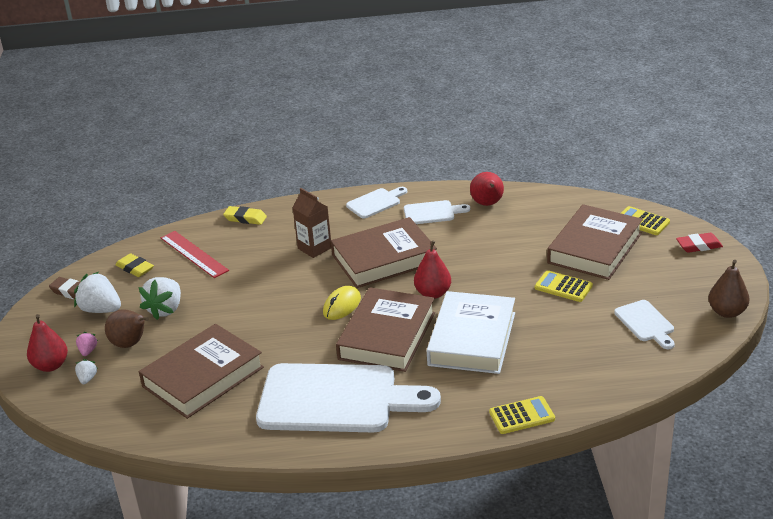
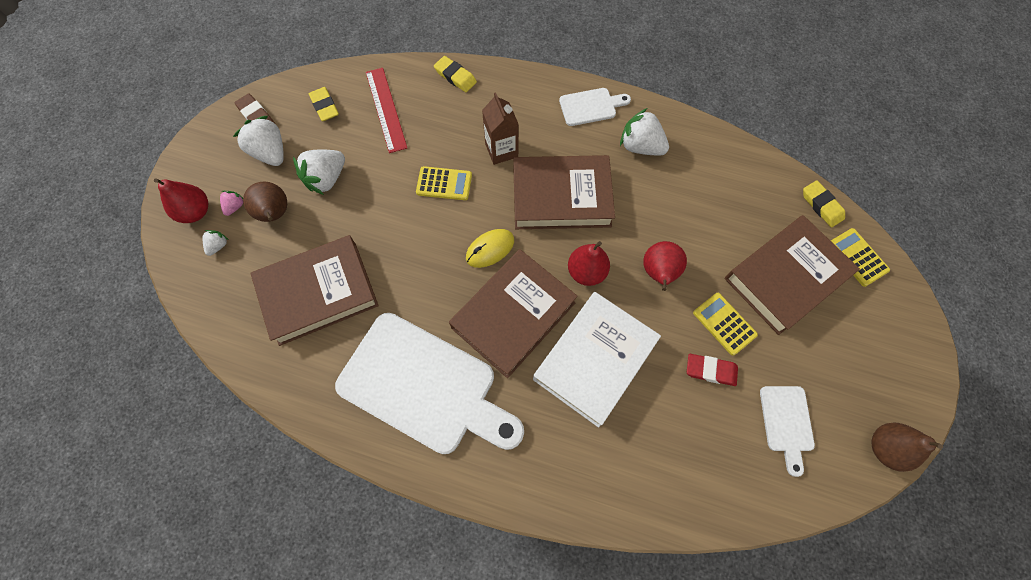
camera: 20 degrees right, 35 degrees up
(432, 213) = (640, 146): white cutting board -> white strawberry
(487, 204) = (703, 157): red pear -> red pear (658, 273)
(522, 416) = (592, 503): yellow calculator -> yellow calculator (444, 184)
(597, 203) = (821, 206): none -> yellow eraser
(699, 246) = (903, 325): red eraser -> red eraser (710, 370)

